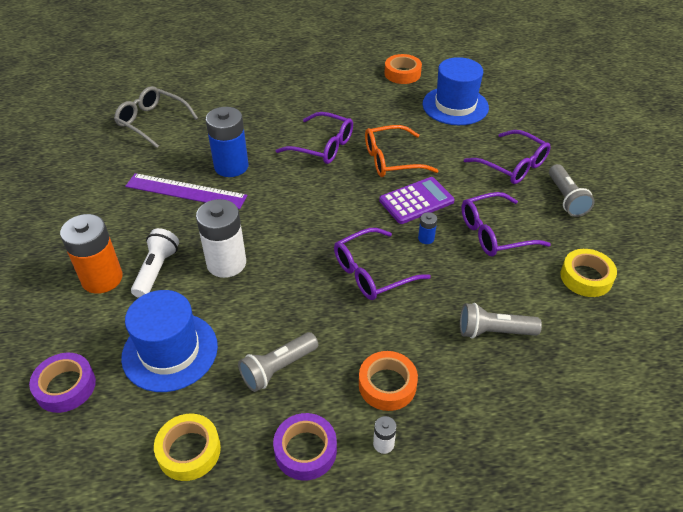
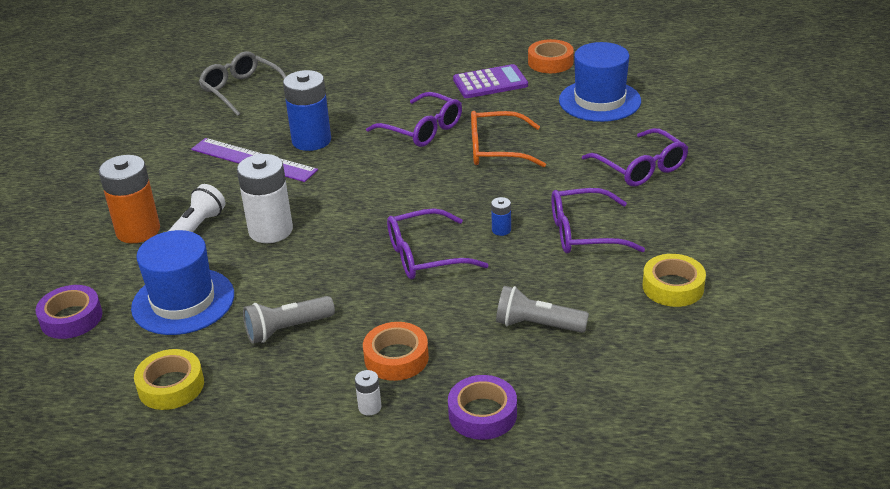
camera: 15 degrees right, 10 degrees down
(305, 450) = (287, 401): purple tape -> purple tape (482, 414)
(416, 201) = (507, 193): purple calculator -> purple calculator (490, 83)
(566, 198) = (689, 207): grey flashlight -> none

